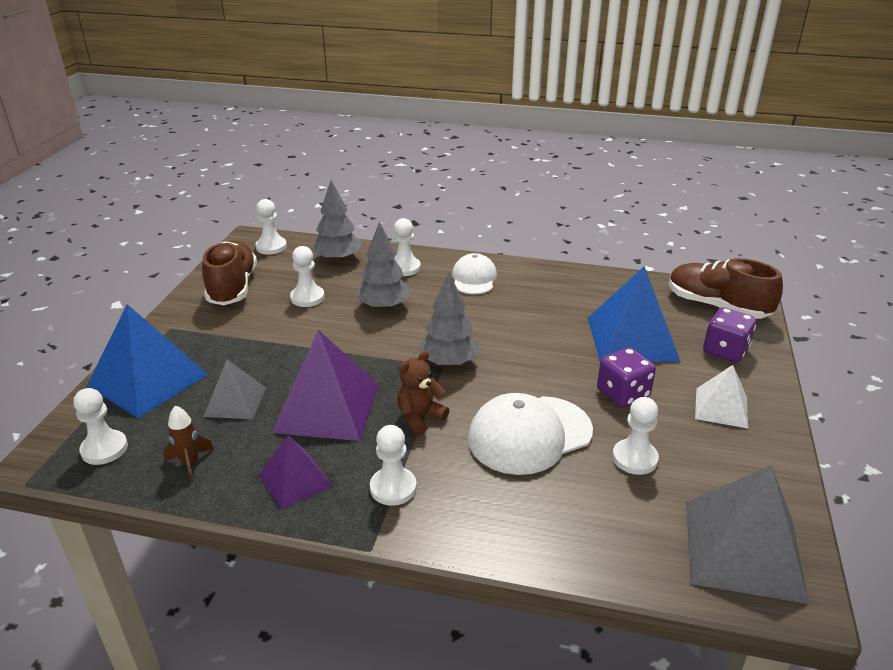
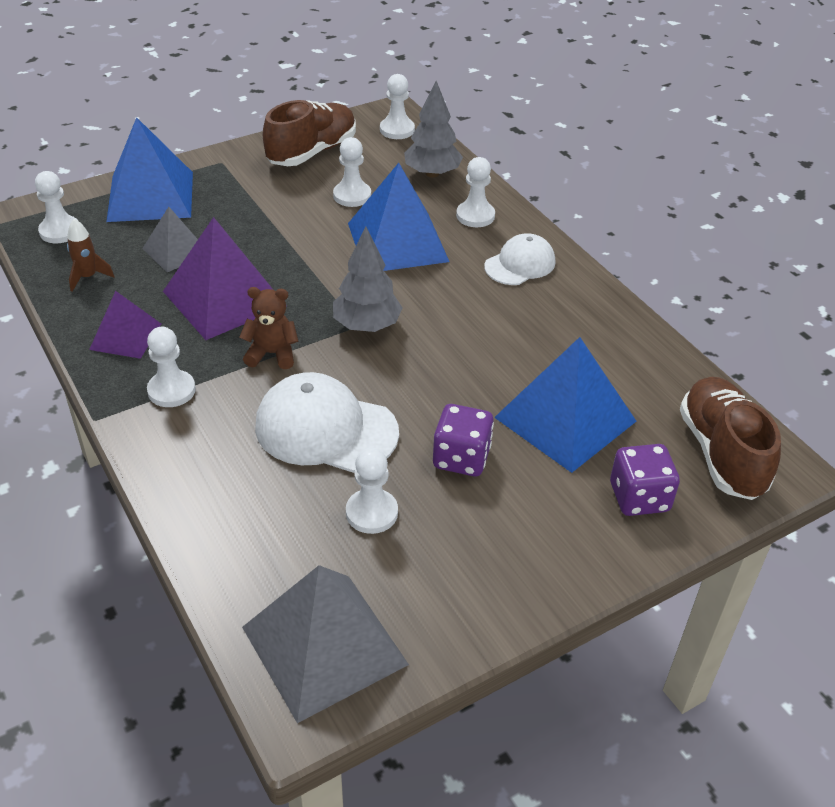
camera: 45 degrees right, 10 degrees up
(384, 307) = (397, 242): grey tree -> blue pyramid
(721, 407) = (528, 538): white pyramid -> none

